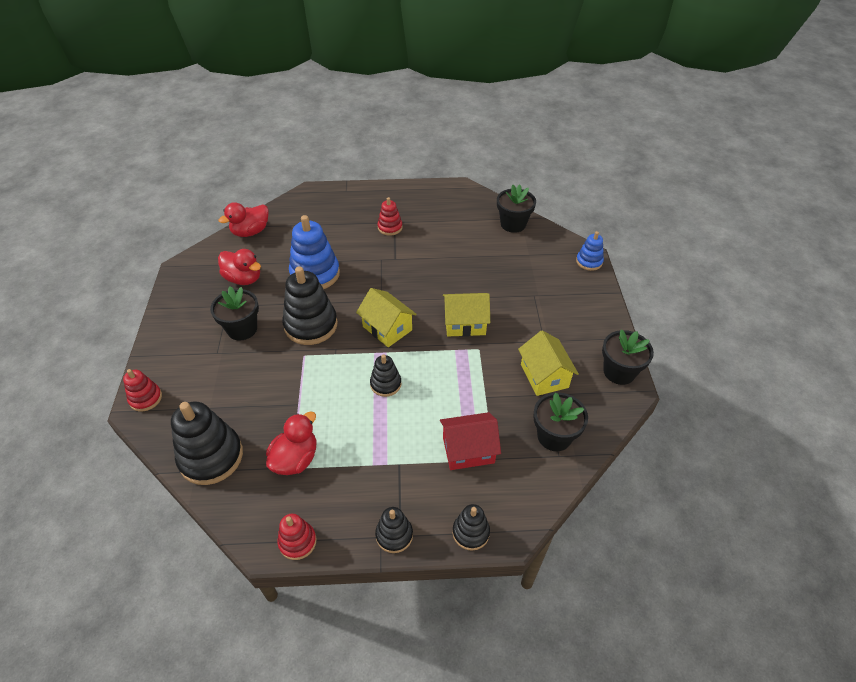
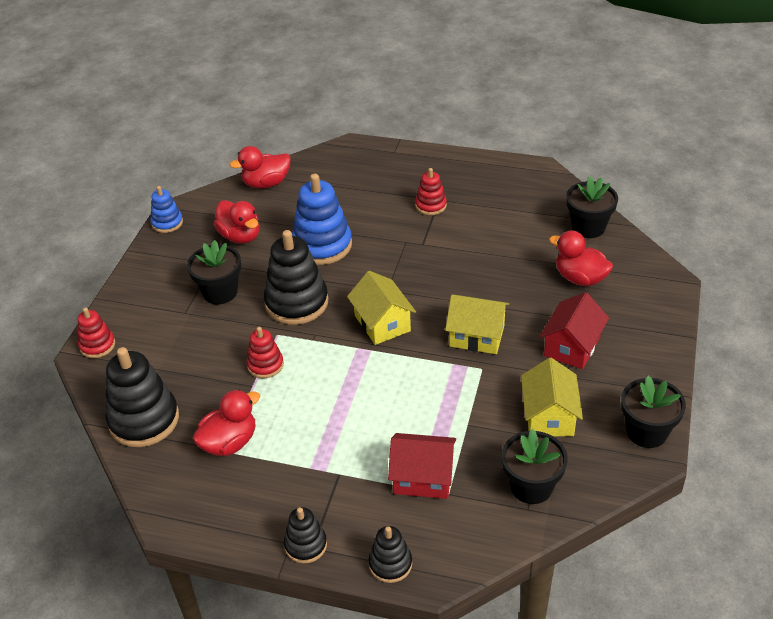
camera: 20 degrees right, 5 degrees down
(297, 542) = (203, 525): red stacking toy -> red stacking toy (265, 365)
(385, 384) = (357, 385): black stacking toy -> none
(523, 263) = (580, 278): none -> red duck
(538, 317) = (572, 346): none -> red house
(589, 262) = (668, 291): blue stacking toy -> blue stacking toy (167, 223)

